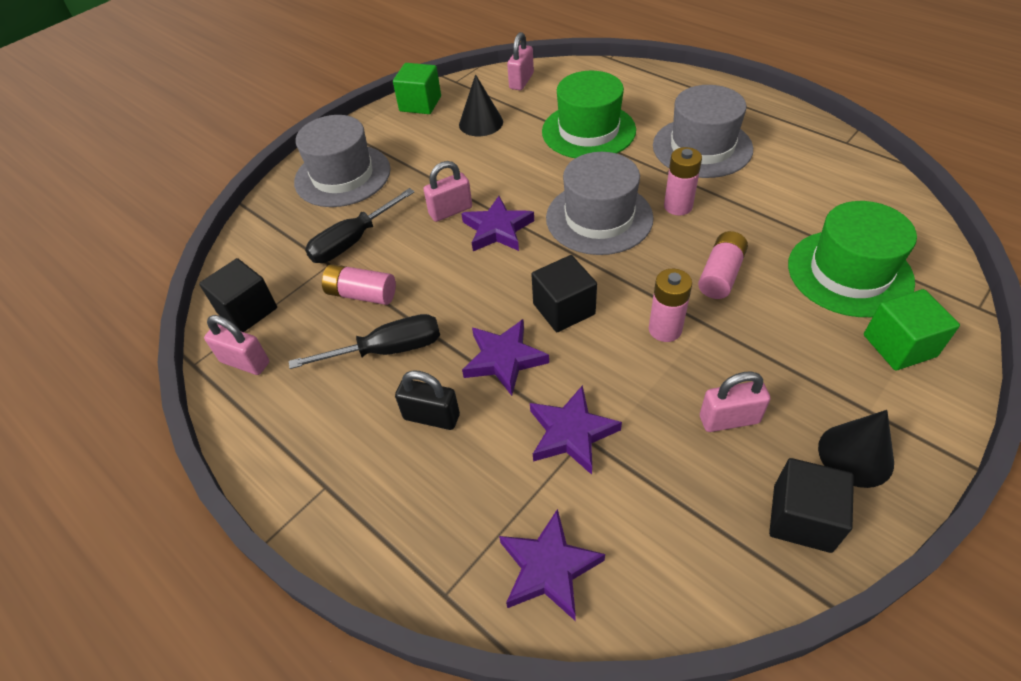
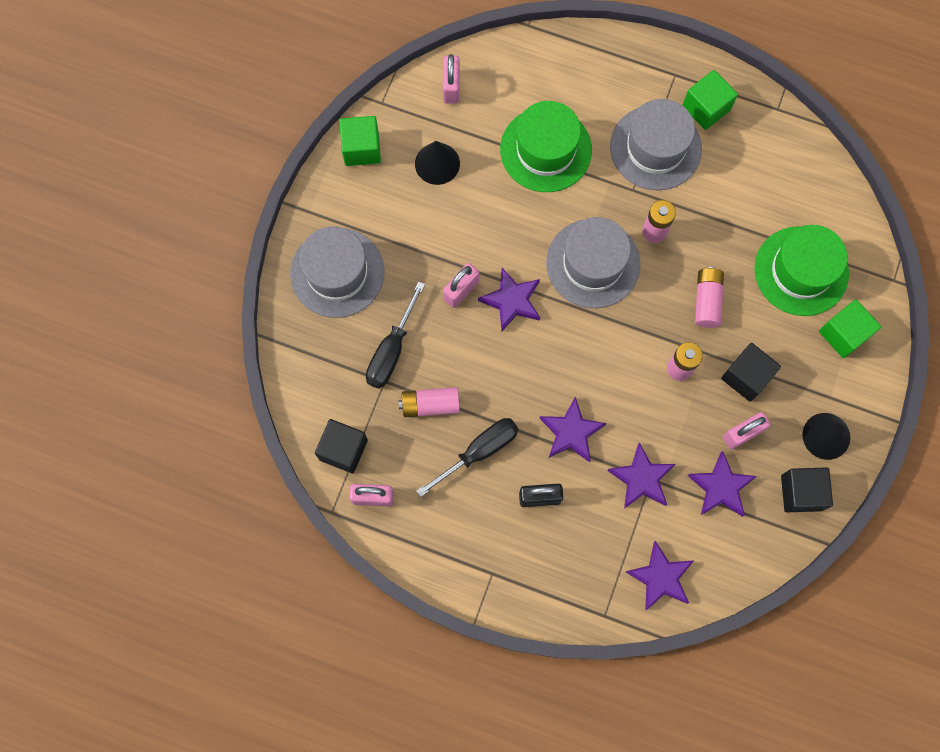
camera: 25 degrees left, 25 degrees up
(564, 309) = (598, 371): black cube -> black cube (746, 377)
(679, 475) = (721, 487): none -> purple star
(766, 129) = (706, 108): none -> green cube

